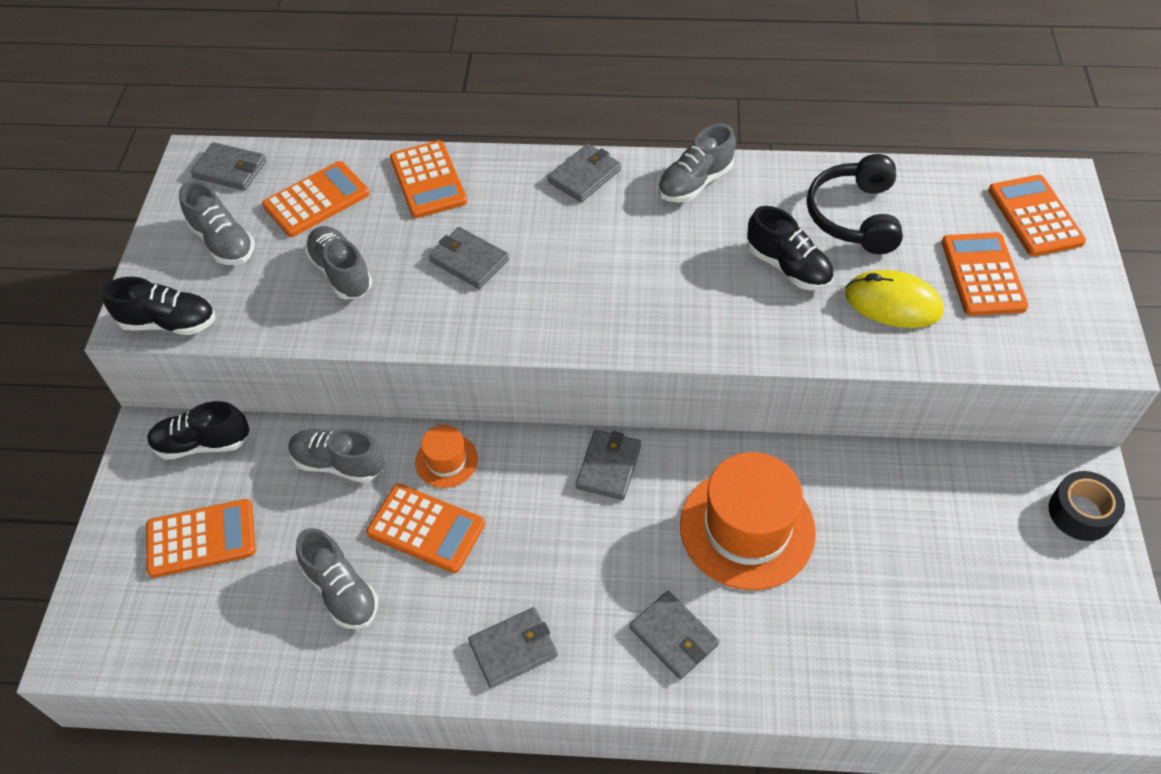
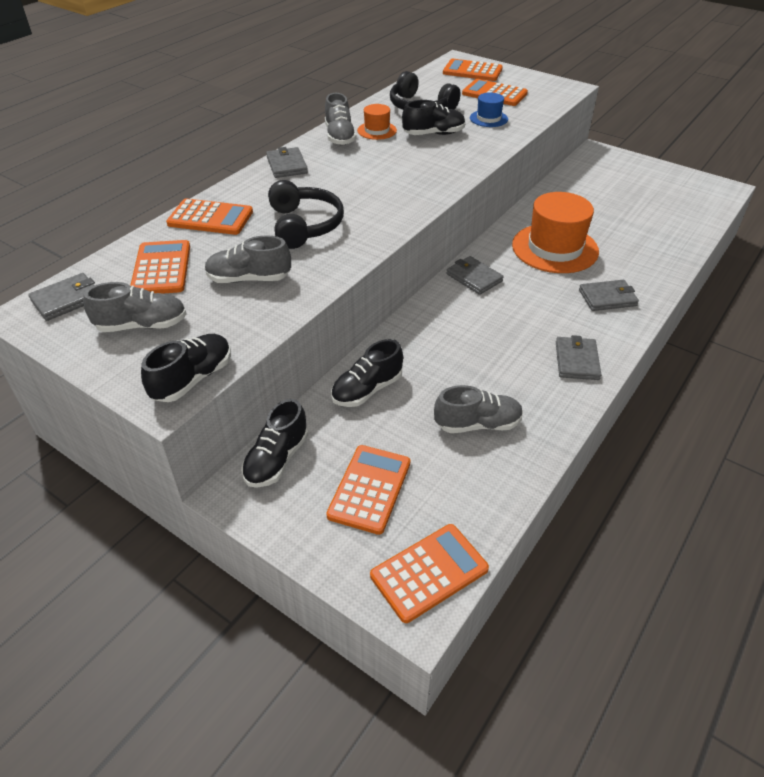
camera: 60 degrees left, 10 degrees down
(338, 463) = (367, 390): grey shoe -> black shoe
(426, 528) = (458, 366): orange calculator -> orange calculator (429, 572)
(446, 460) = (411, 339): orange hat -> orange hat (377, 130)
(469, 260) = (304, 225): grey wallet -> black headphones
(892, 303) = (488, 118): yellow mouse -> blue hat
(1080, 512) = (616, 160): black tape -> none

